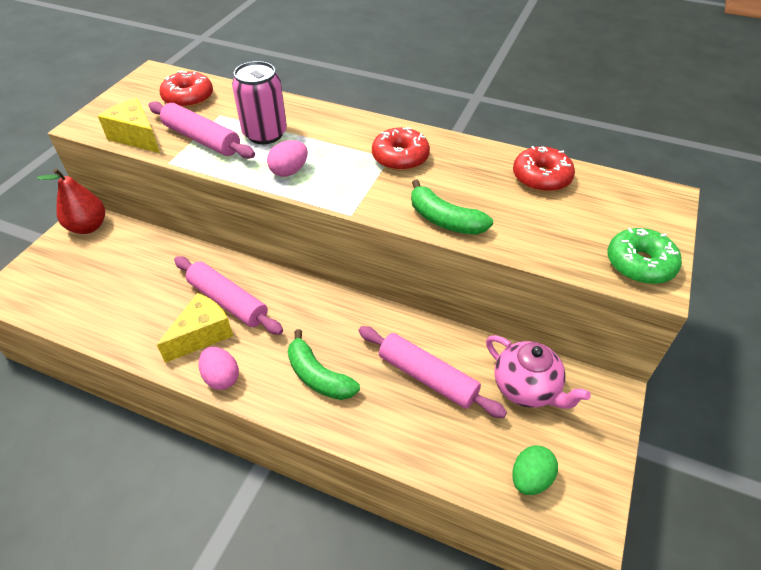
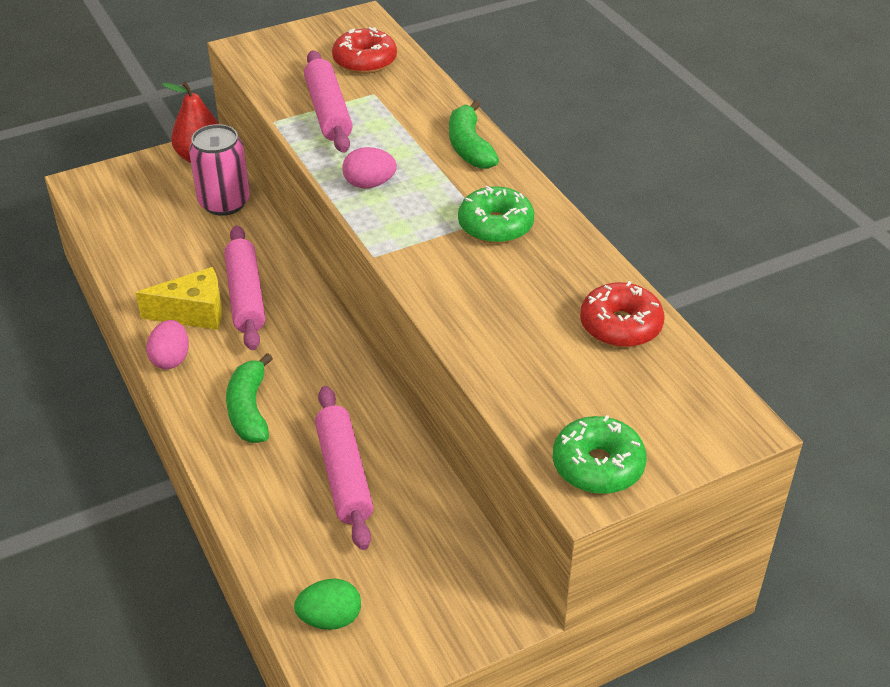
camera: 40 degrees right, 5 degrees down
(136, 137) = (274, 81): yellow cheese -> none
(265, 134) = (392, 134): pink can -> pink can (224, 203)
(400, 157) = (495, 226): red donut -> green donut
(444, 220) = (455, 310): green banana -> green banana (469, 147)
(526, 388) = (426, 548): pink teapot -> none

